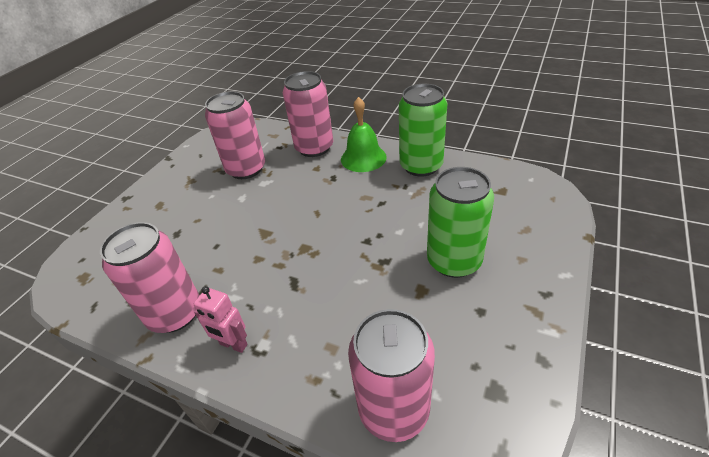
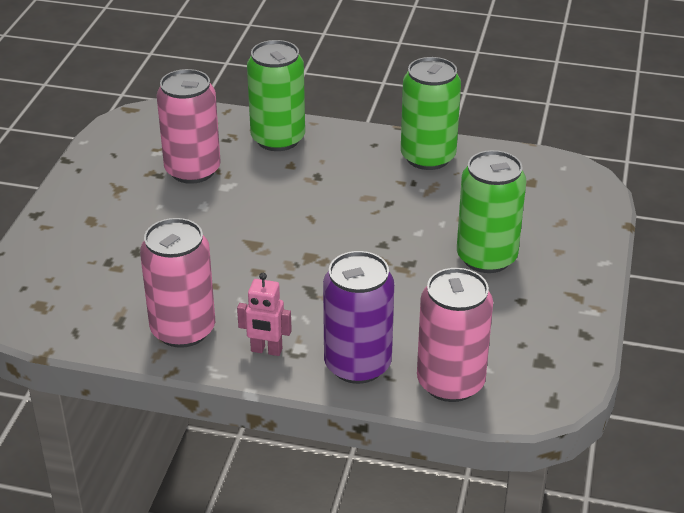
camera: 15 degrees left, 5 degrees down
(308, 373) = (357, 365): none -> purple can
(314, 148) = (278, 139): pink can -> green can
(363, 158) = (350, 150): green bell -> none

